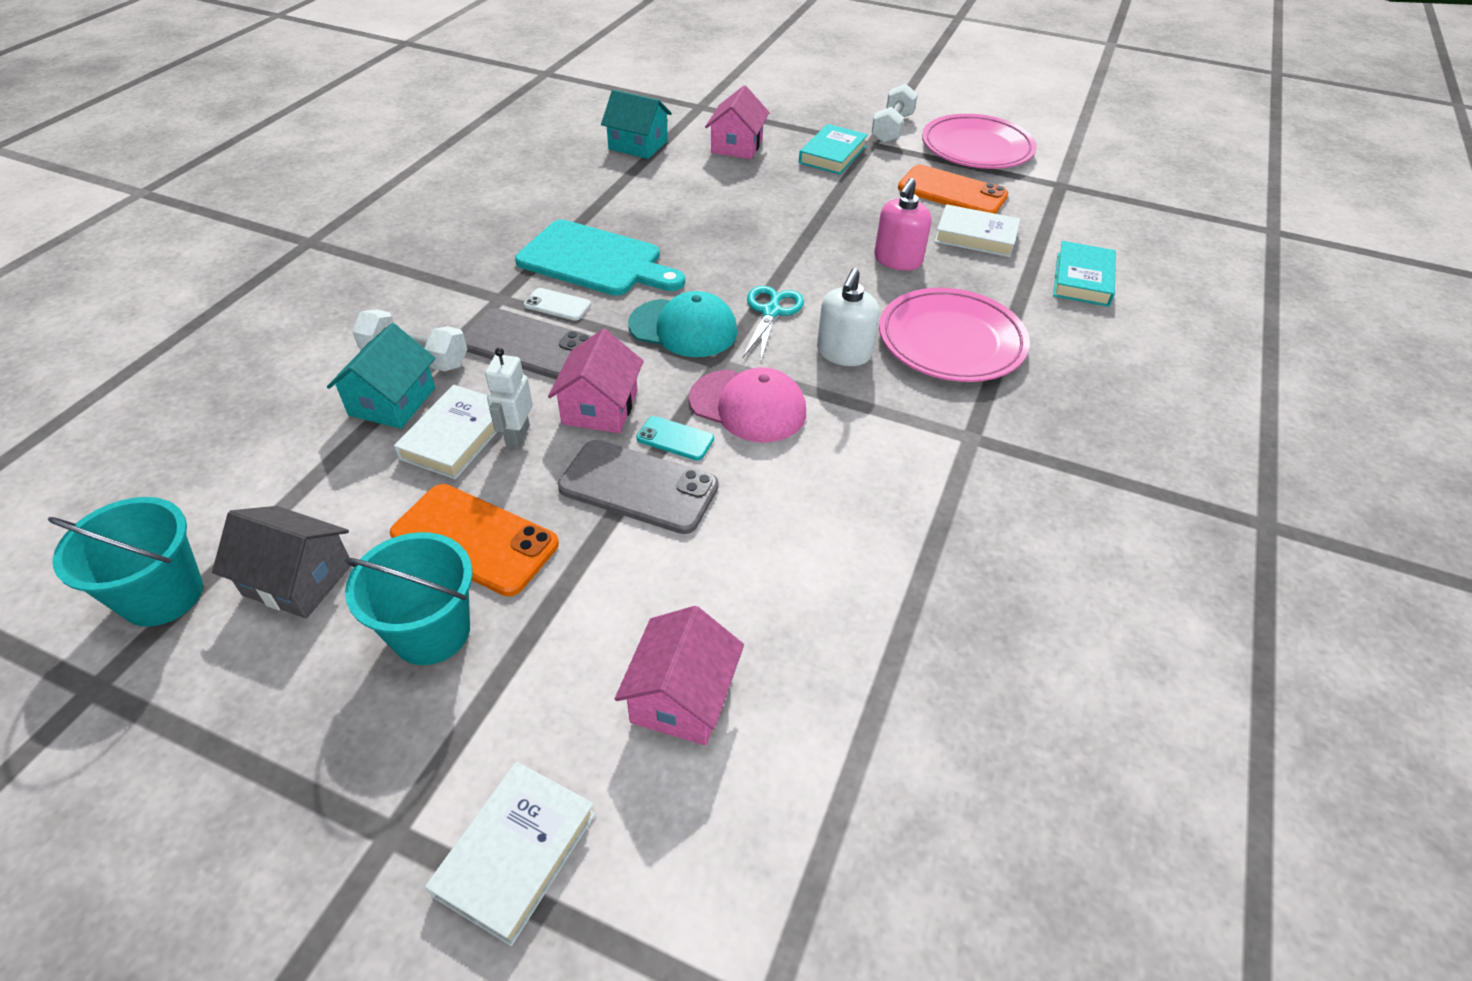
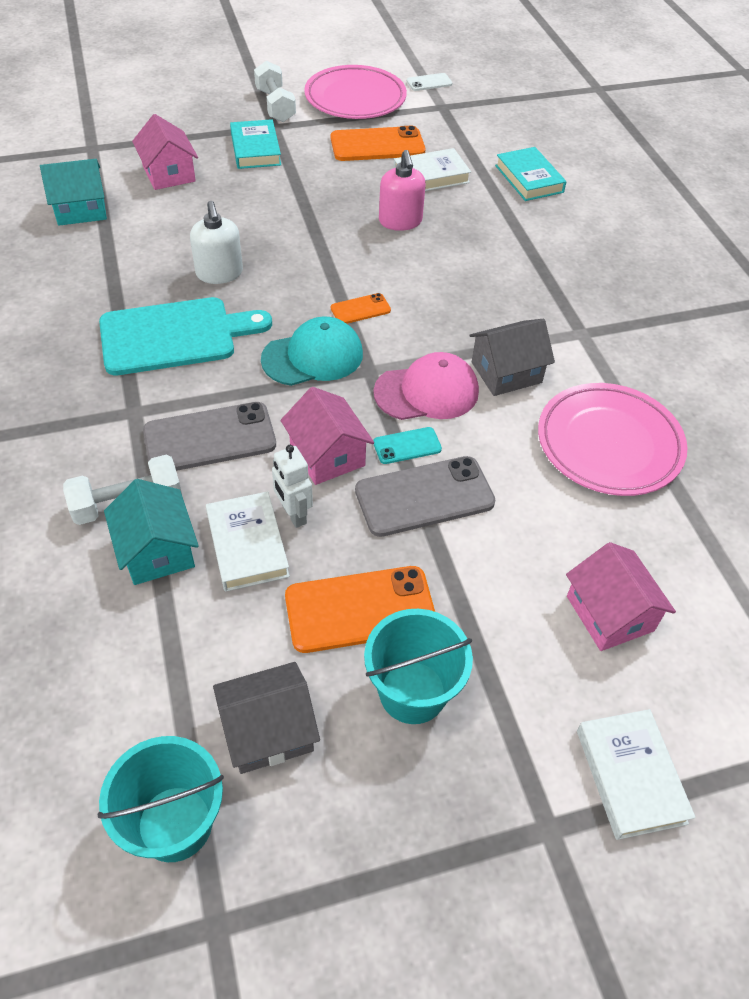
camera: 40 degrees left, 5 degrees up
(557, 305) = (191, 391): white phone -> white phone (429, 82)
(771, 312) = (360, 309): turquoise scissors -> orange phone
(843, 353) = (444, 315): white soap dispenser -> white soap dispenser (219, 273)
(845, 430) = (506, 372): none -> grey house
(951, 341) = (500, 269): pink plate -> pink plate (609, 444)

